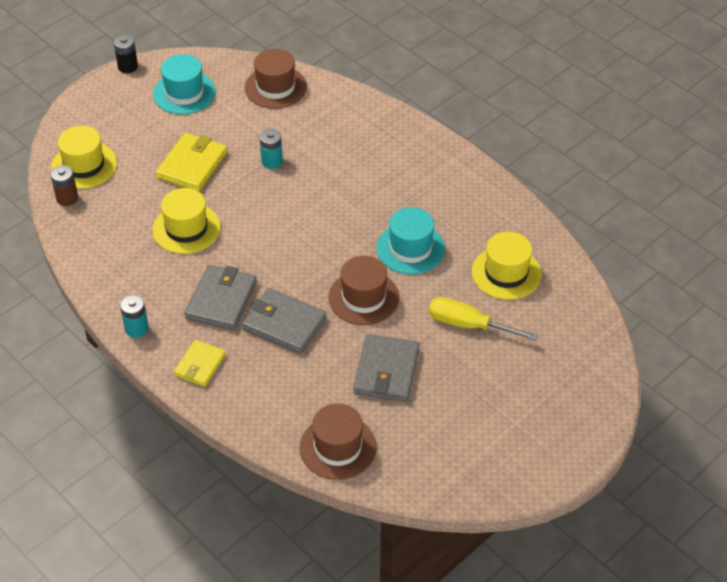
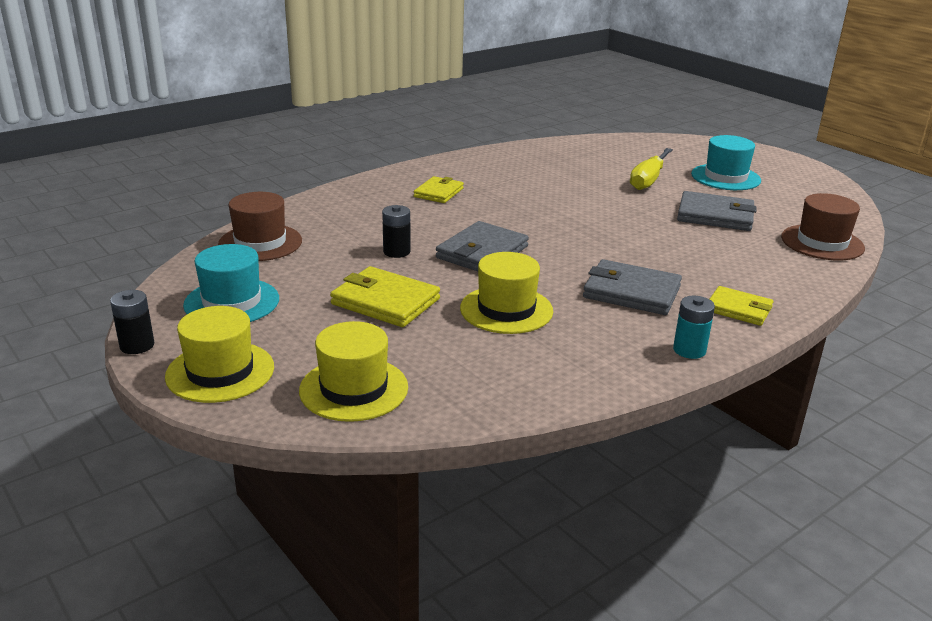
camera: 85 degrees left, 20 degrees down
(67, 198) = (425, 405): brown battery -> none
(272, 161) = (396, 252): turquoise battery -> black battery
(284, 324) = (662, 259): grey wallet -> grey wallet (482, 252)
(363, 297) = (618, 219): brown hat -> none
(396, 173) = (438, 192): none -> yellow wallet
(410, 248) = (549, 194): turquoise hat -> turquoise hat (725, 177)
(506, 273) = (582, 162): yellow hat -> yellow hat (220, 372)

